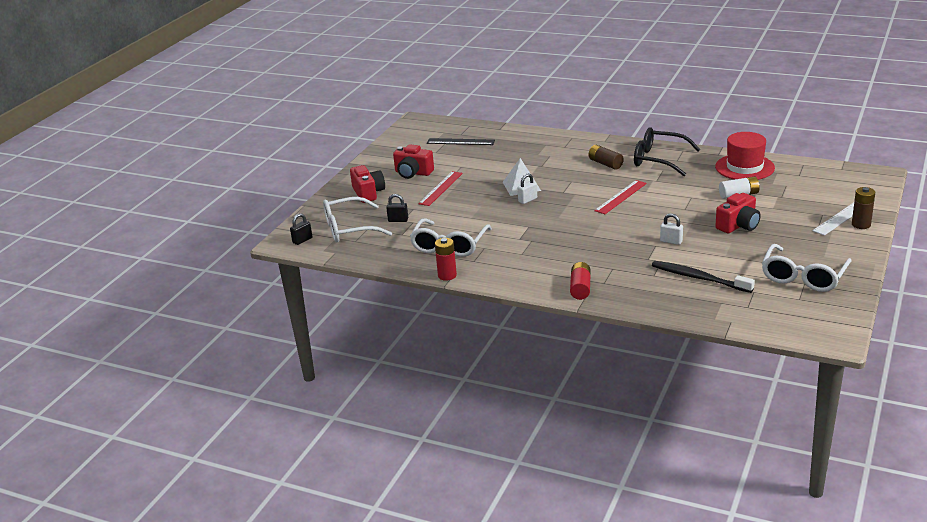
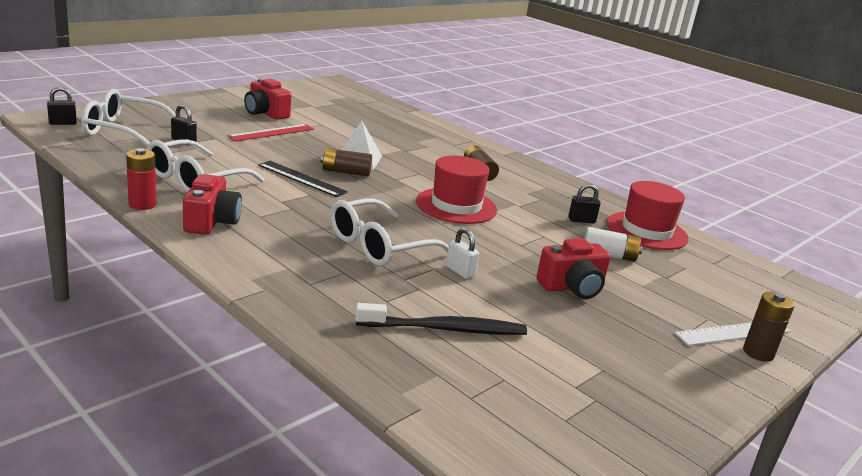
camera: 15 degrees right, 5 degrees down
(368, 193) = (196, 112): red camera -> red camera (211, 222)
(460, 142) = (352, 108): black ruler -> black ruler (302, 178)
(527, 200) = (346, 172): white padlock -> brown battery
(580, 288) = (272, 278): red battery -> none
(620, 197) = (456, 206): red ruler -> red hat
(659, 160) = (547, 189): black glasses -> none
(699, 278) = (444, 329): black toothbrush -> black toothbrush turned 120 degrees clockwise
(701, 176) = (581, 220): none -> black padlock
(803, 276) = (603, 389): white glasses -> white glasses (380, 246)

